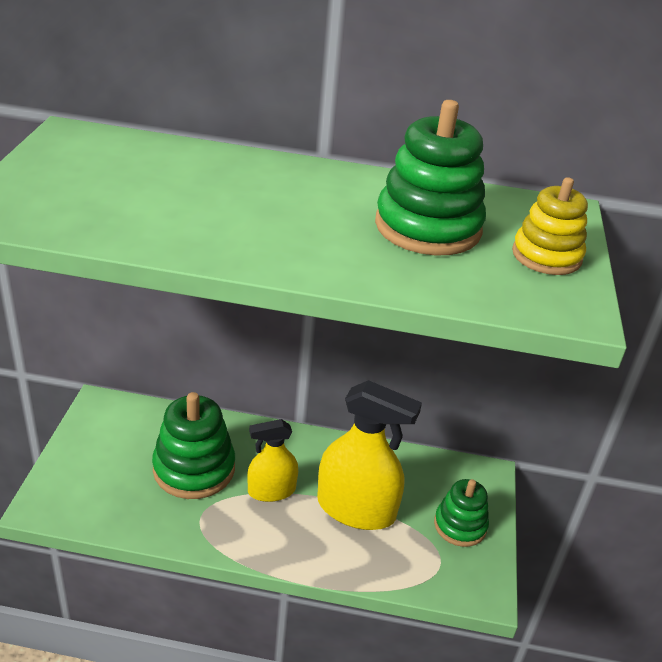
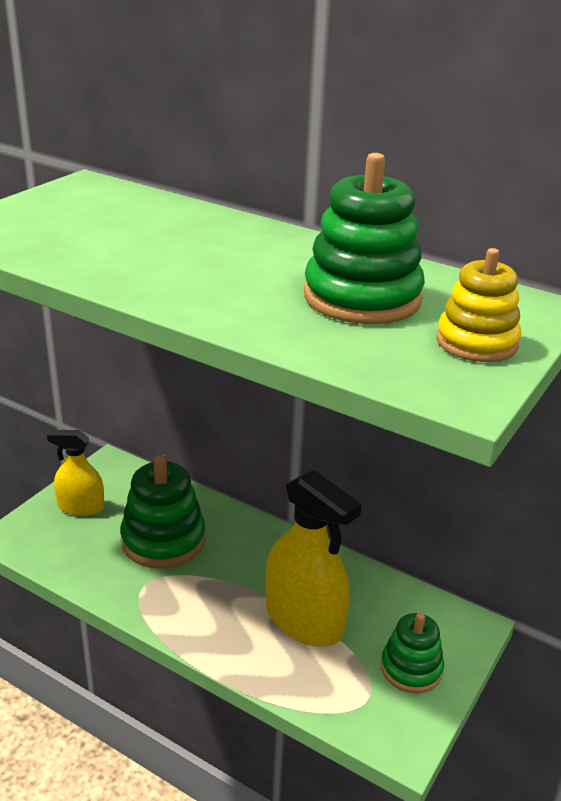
camera: 25 degrees right, 5 degrees down
(271, 490) = (227, 579): yellow spray bottle -> yellow spray bottle (81, 507)

